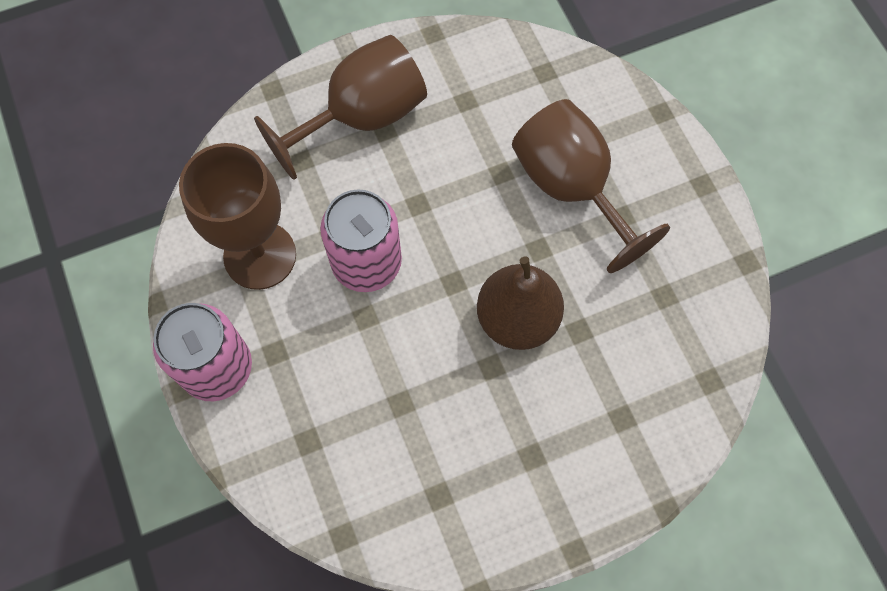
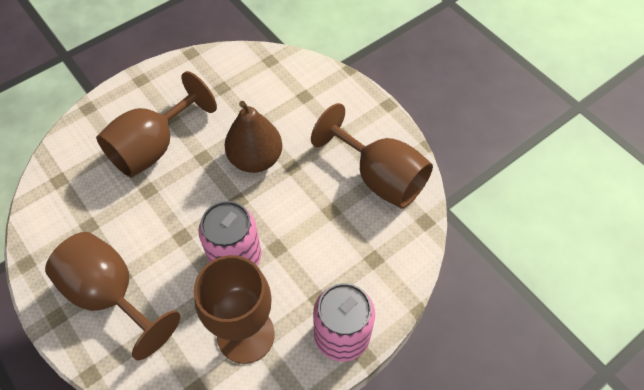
camera: 105 degrees left, 10 degrees down
(437, 492) = (379, 177): none -> brown goblet

